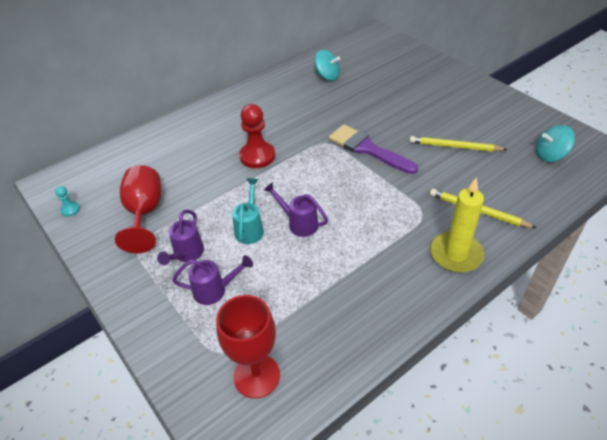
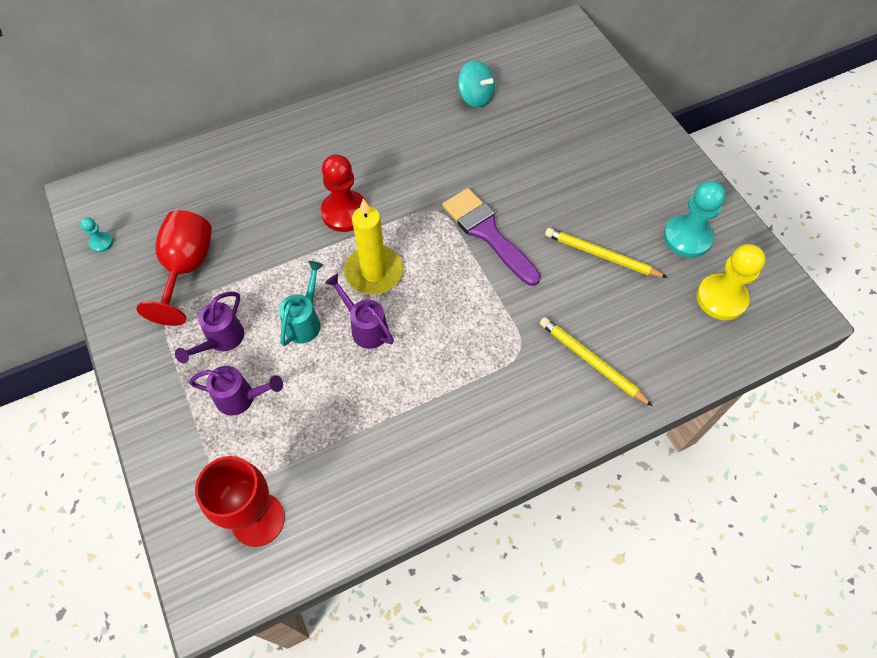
camera: 10 degrees right, 15 degrees up
(456, 254) = (539, 418): yellow candle -> yellow candle (374, 272)
(509, 126) = (687, 238): none -> turquoise pawn
(550, 155) = (721, 298): turquoise spinning top -> yellow pawn

